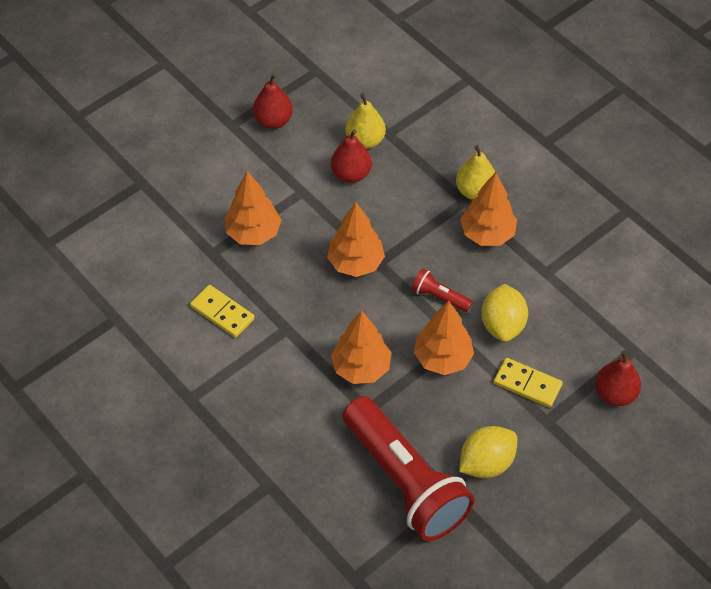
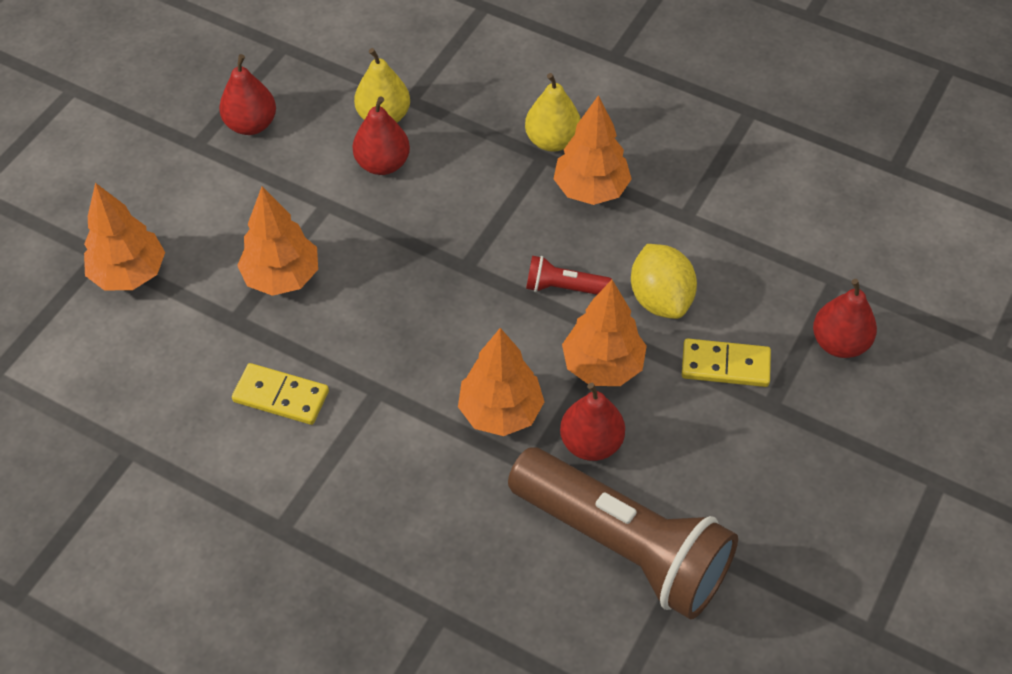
camera: 20 degrees left, 0 degrees up
(355, 263) = (436, 276): orange tree -> orange tree (129, 274)
(405, 480) = (623, 545): red flashlight -> brown flashlight
(412, 407) = (591, 443): none -> red pear
(486, 463) = (718, 486): yellow lemon -> none

